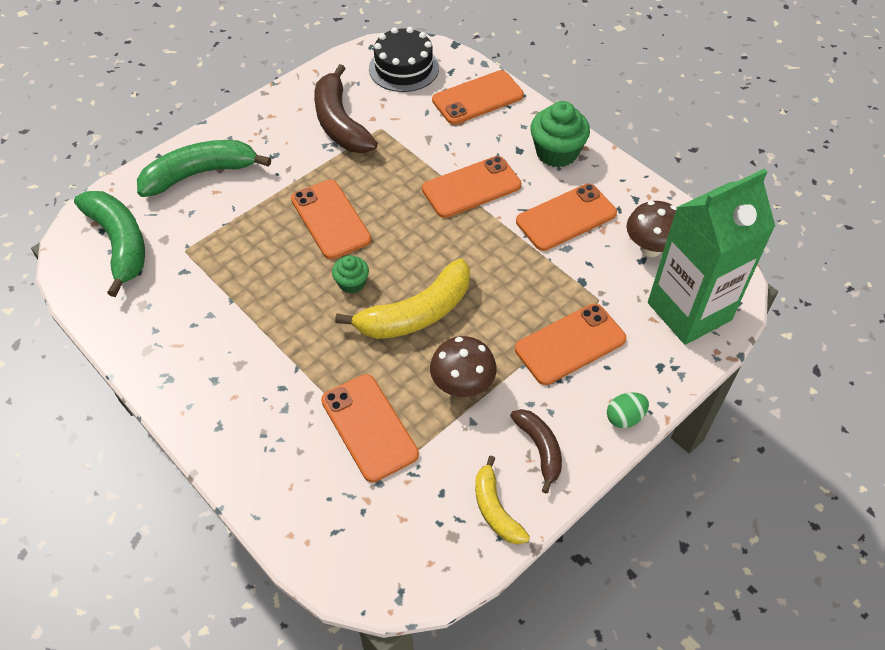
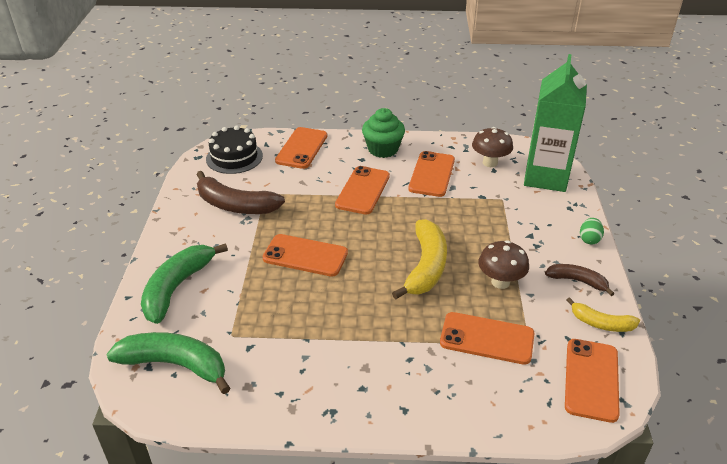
camera: 45 degrees left, 15 degrees down
(352, 283) = (368, 278): green cupcake -> none
(570, 344) = (519, 226): orange phone -> orange phone (591, 379)

